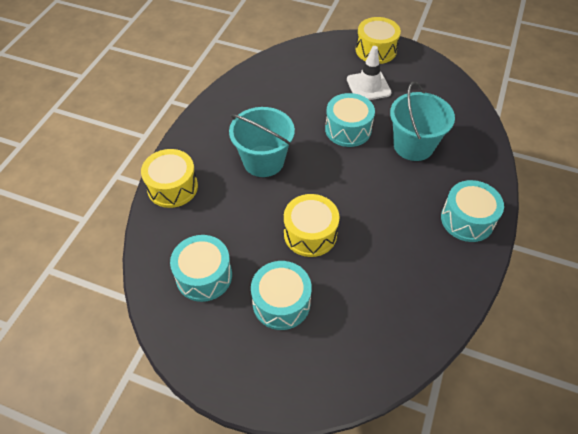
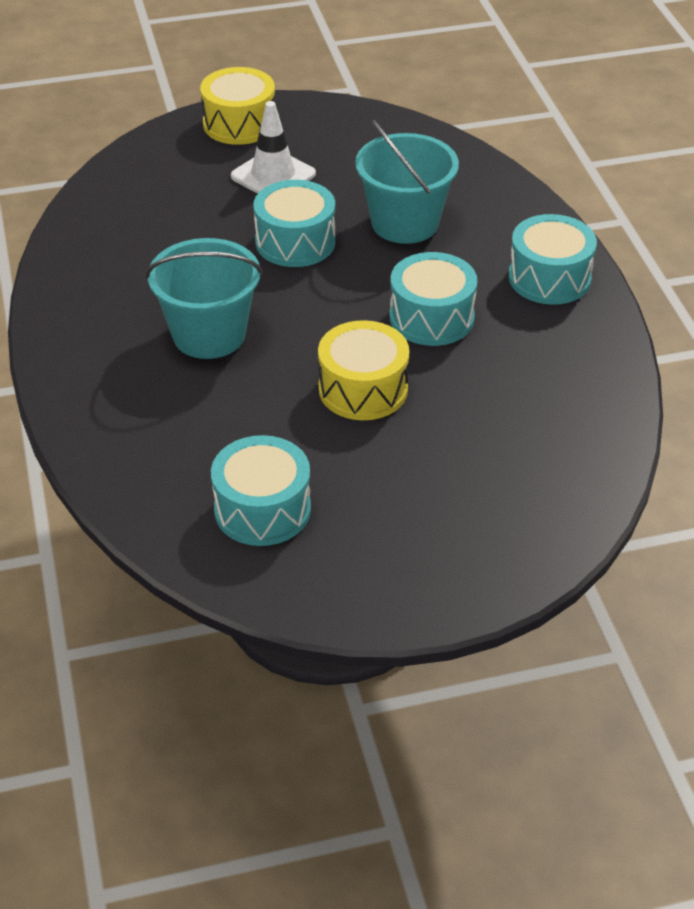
camera: 35 degrees left, 10 degrees down
(172, 187) = (101, 430): yellow drum -> none
(281, 302) = (400, 484): turquoise drum -> turquoise drum (431, 317)

